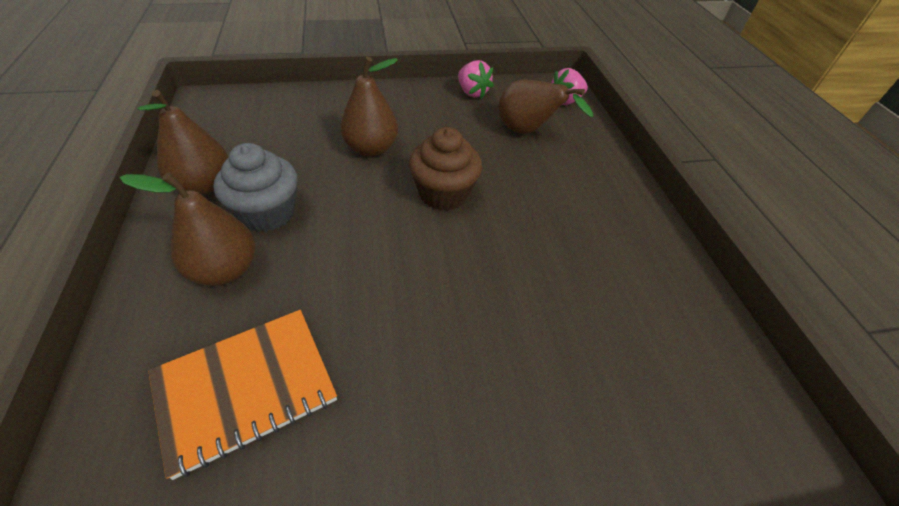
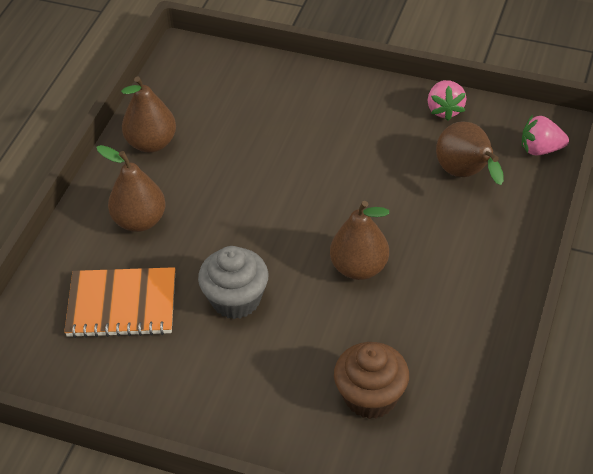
camera: 35 degrees right, 0 degrees up
(267, 213) = (187, 184): grey cupcake -> grey cupcake (236, 299)
(371, 149) = (302, 148): brown pear -> brown pear (359, 268)
(443, 194) = (337, 213): brown cupcake -> brown cupcake (370, 397)

